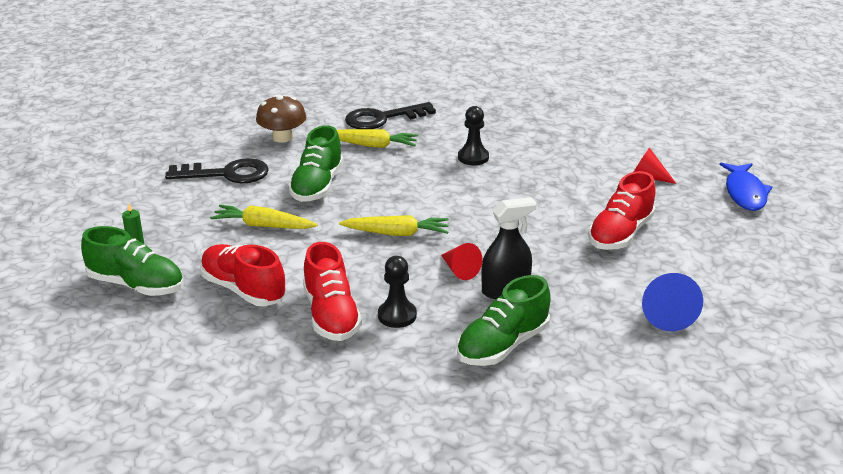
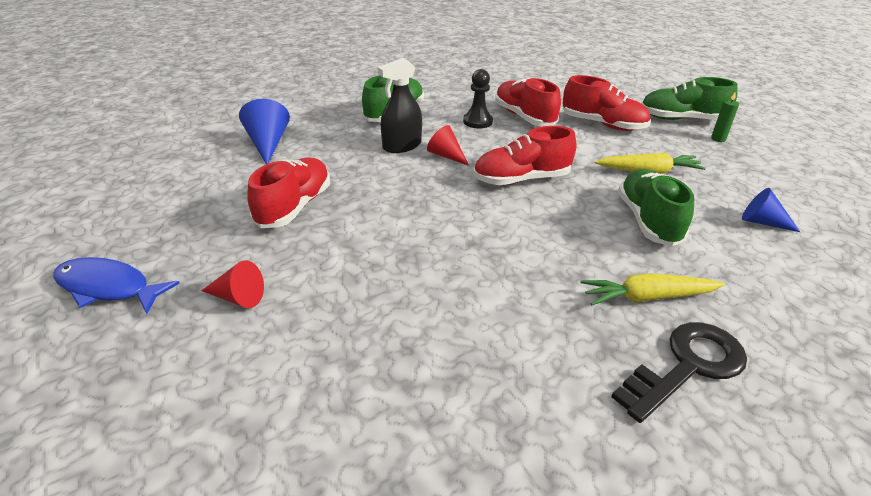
camera: 165 degrees right, 5 degrees up
(226, 174) = (762, 222): black key -> blue cone
(282, 137) = (780, 292): brown mushroom -> none
(396, 233) = (521, 179): yellow carrot -> red shoe
(473, 157) = (494, 296): black pawn -> none
(745, 193) = (108, 287): blue fish -> blue fish turned 60 degrees counterclockwise

